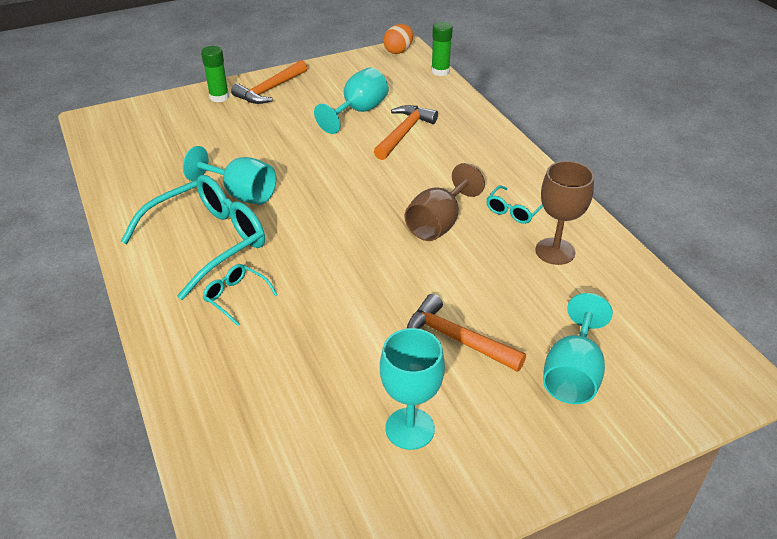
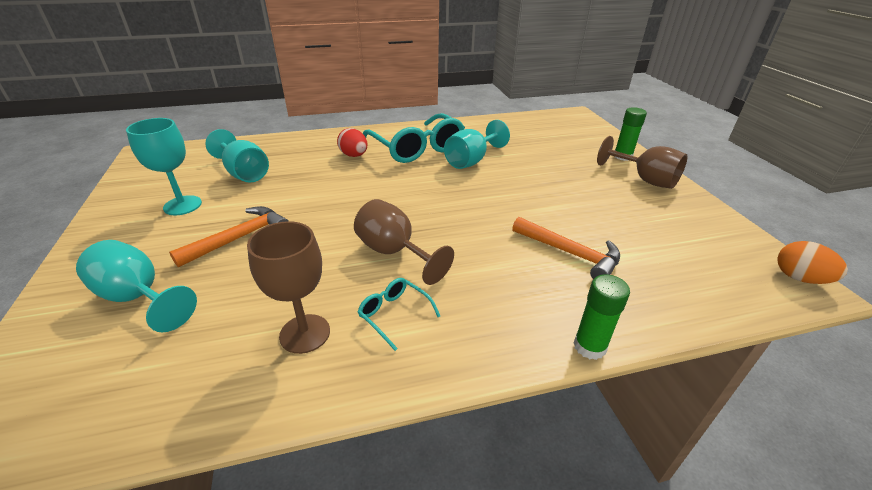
camera: 100 degrees right, 5 degrees down
(236, 297) = (354, 155): turquoise glasses -> red egg
(270, 90) = (645, 179): orange hammer -> brown goblet
(358, 111) = (613, 227): turquoise goblet -> turquoise goblet (244, 173)
(440, 71) = (755, 312): green glue stick -> green glue stick (589, 346)

